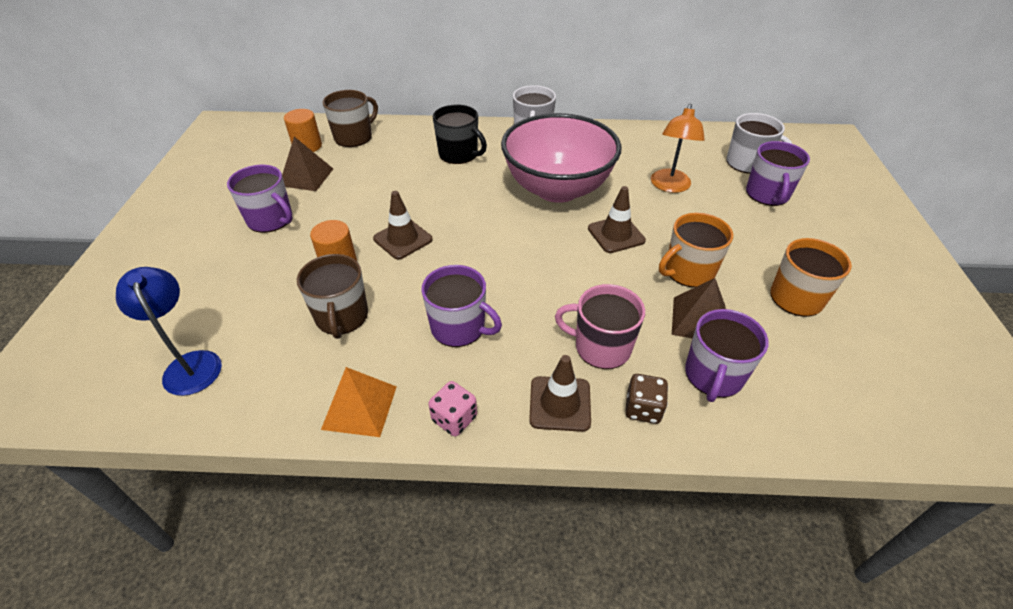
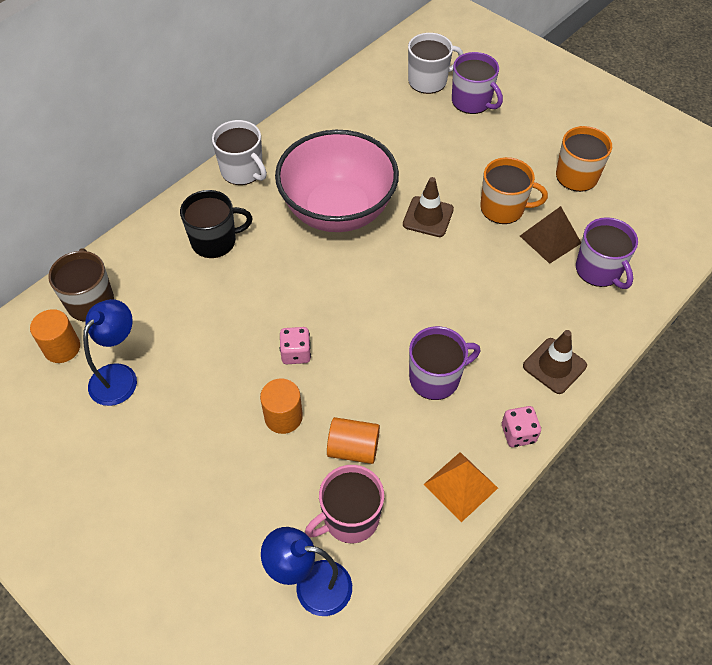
camera: 50 degrees left, 10 degrees up
(271, 219) = (162, 438): purple mug -> none
(306, 177) = (119, 376): brown pyramid -> blue lamp
(342, 317) = (353, 448): brown mug -> orange cylinder
(403, 239) = (296, 353): brown traffic cone -> pink dice
(601, 347) = (527, 309): pink mug -> pink mug (349, 518)
(643, 409) = (594, 325): brown dice -> none
(669, 186) = (407, 144): orange lamp -> none
(688, 271) = (503, 208): orange mug -> orange mug turned 90 degrees counterclockwise

